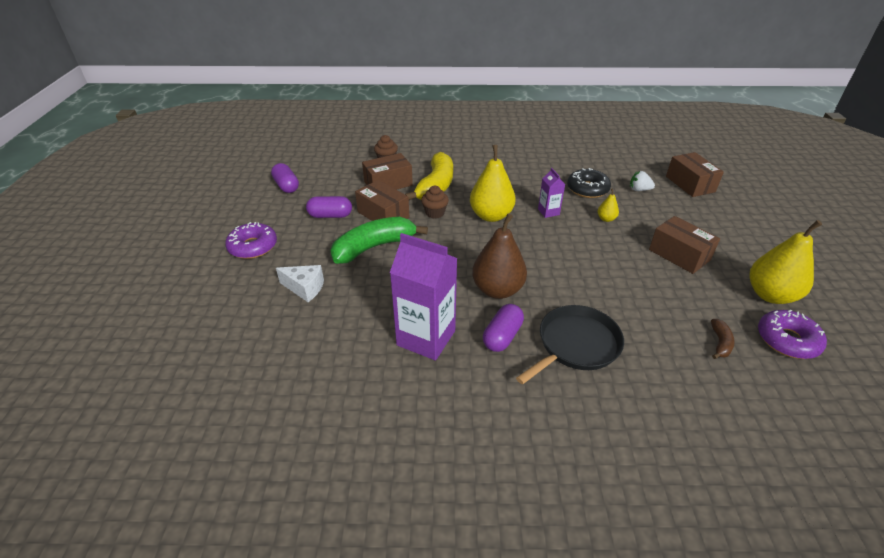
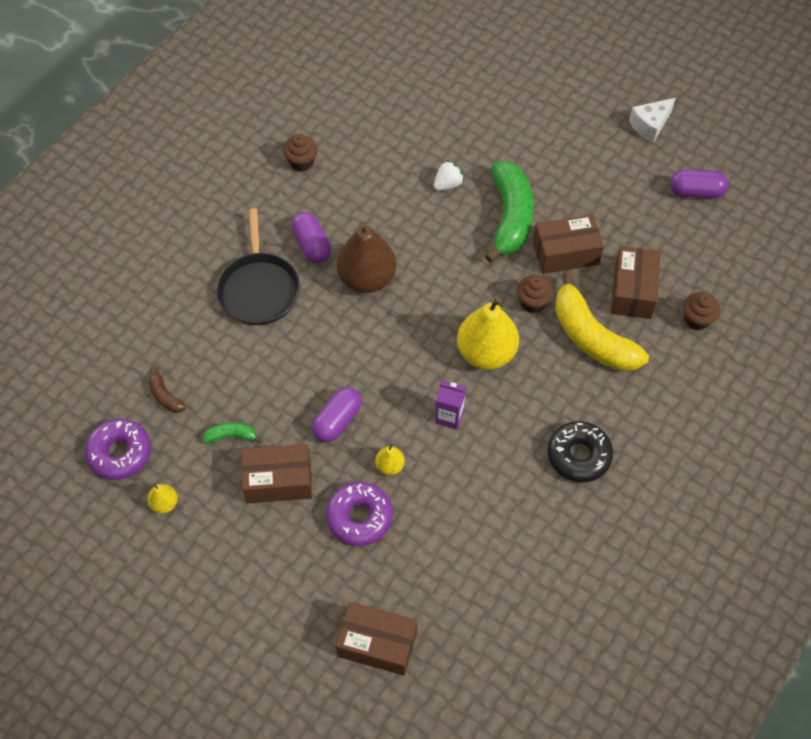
camera: 125 degrees right, 20 degrees up
(253, 247) = (585, 125): purple donut -> purple donut (359, 517)
(305, 288) = (487, 141): white cheese -> white cheese (650, 125)
(330, 215) = (599, 206): purple capsule -> purple capsule (337, 420)
(423, 396) = (301, 162): none -> brown cupcake
(426, 338) = (355, 193): purple carton -> none
(587, 189) = (461, 501): black donut -> black donut (578, 455)
(639, 190) = (414, 563): white strawberry -> white strawberry (448, 184)
(689, 290) = (231, 436): none -> green banana
(770, 295) = (164, 503): yellow pear -> yellow pear, size x0.45

